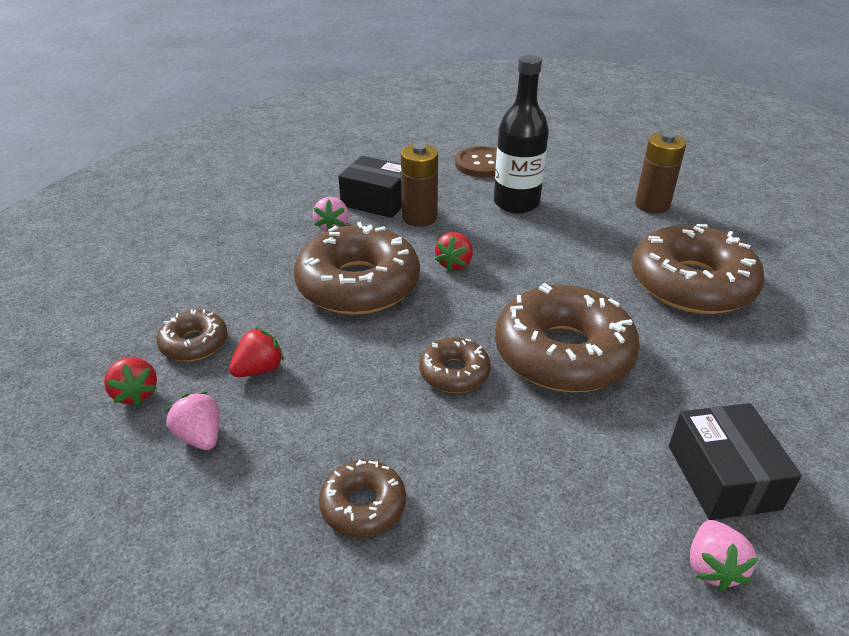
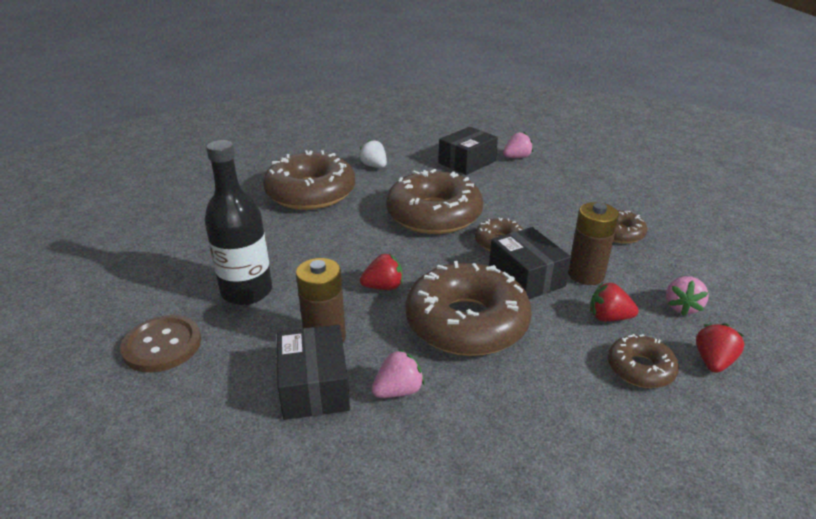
camera: 125 degrees left, 5 degrees down
(374, 354) = (526, 277): none -> black box
(652, 205) = (200, 227): brown battery -> brown battery (586, 275)
(755, 363) = (374, 166): none -> white strawberry

